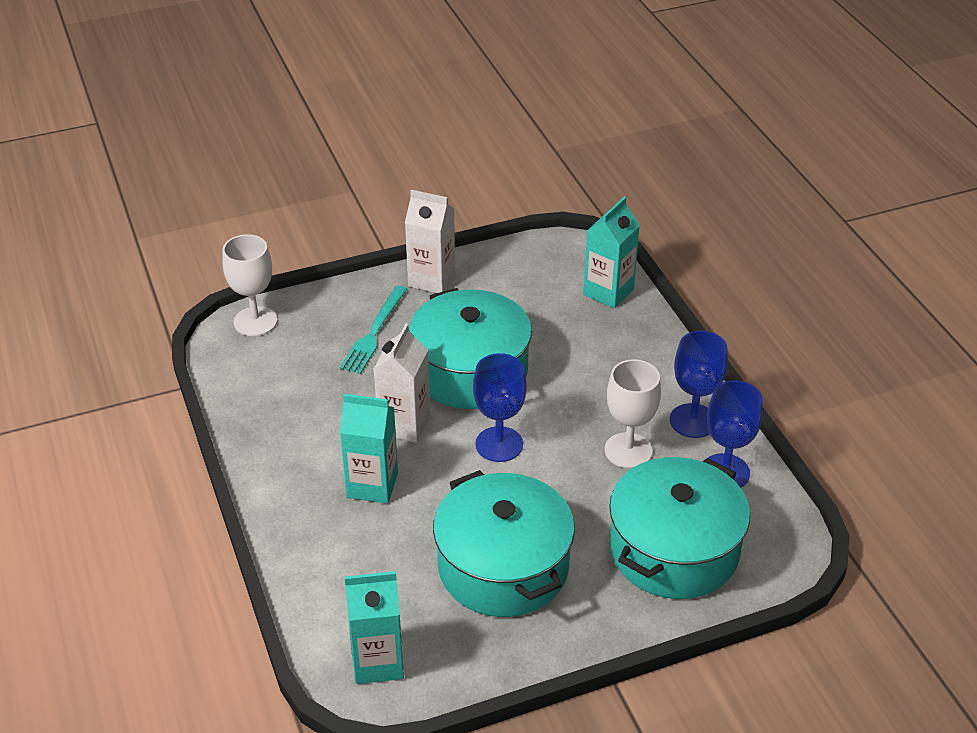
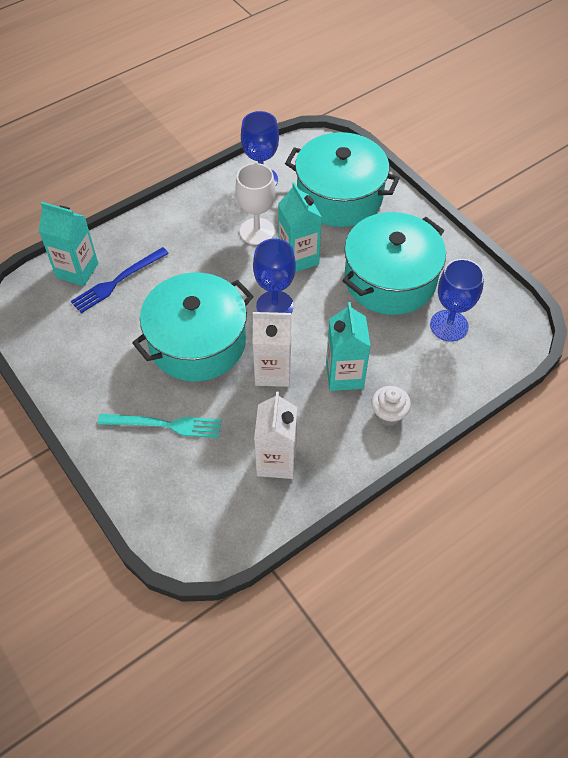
camera: 105 degrees left, 15 degrees up
(255, 321) = (170, 531): white goblet -> none
(302, 511) = (388, 414): none -> white cupcake
(378, 662) = (498, 328): turquoise carton -> turquoise carton (298, 258)
(431, 279) = (81, 399): white carton -> white carton (276, 461)
(582, 320) = (117, 281): none -> blue fork
(693, 421) = (216, 201): blue goblet -> blue goblet (449, 325)

